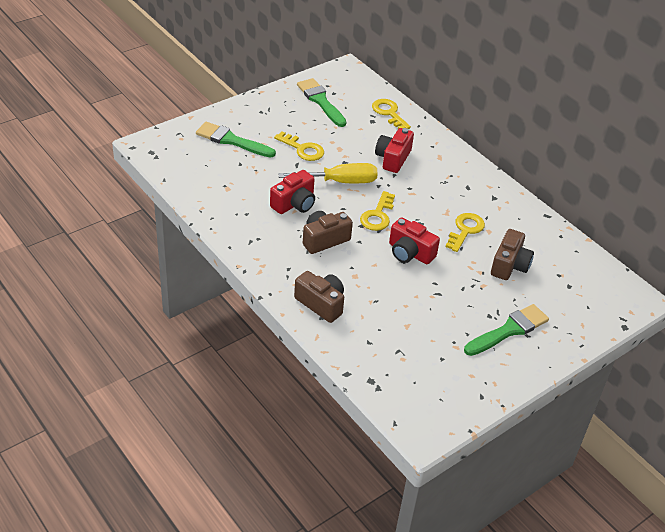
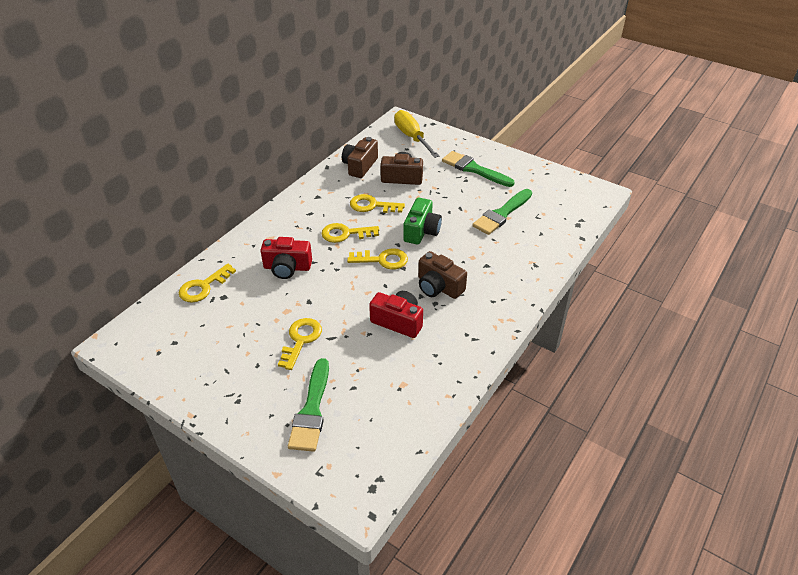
camera: 105 degrees left, 0 degrees up
(320, 101) = (196, 349): green brush -> green brush (501, 214)
(321, 304) = (521, 269): brown camera -> brown camera (360, 166)
(339, 182) = (344, 297): yellow screwdriver -> yellow screwdriver (412, 137)
(410, 253) = (421, 231): red camera -> green camera
(426, 202) = (345, 234): none -> yellow key

